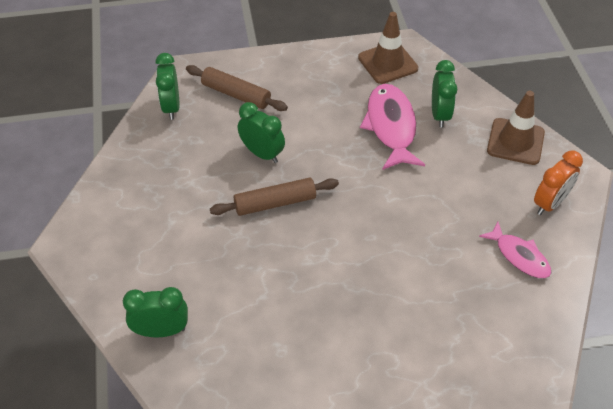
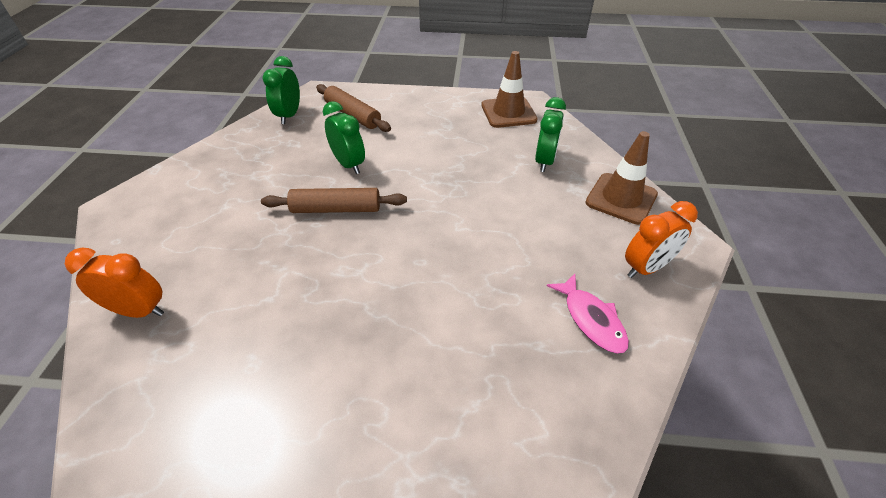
camera: 15 degrees right, 5 degrees down
(161, 331) = (139, 311): green clock -> orange clock
(391, 127) = (489, 163): pink fish -> none

